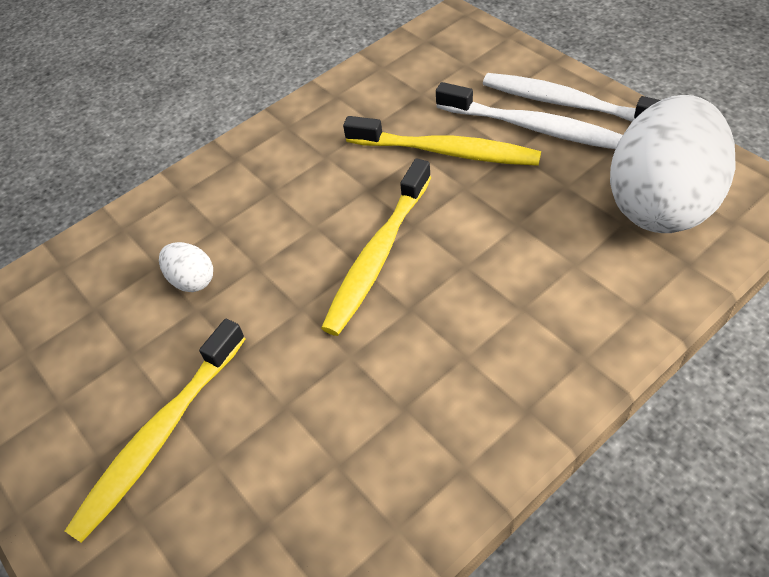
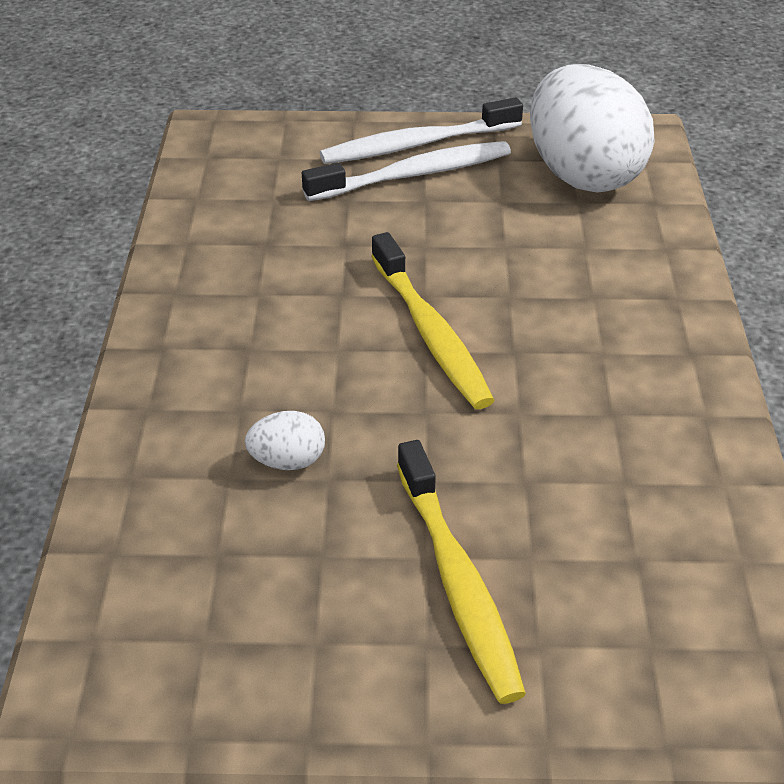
camera: 55 degrees left, 10 degrees down
(446, 151) = (368, 229): yellow toothbrush -> none

